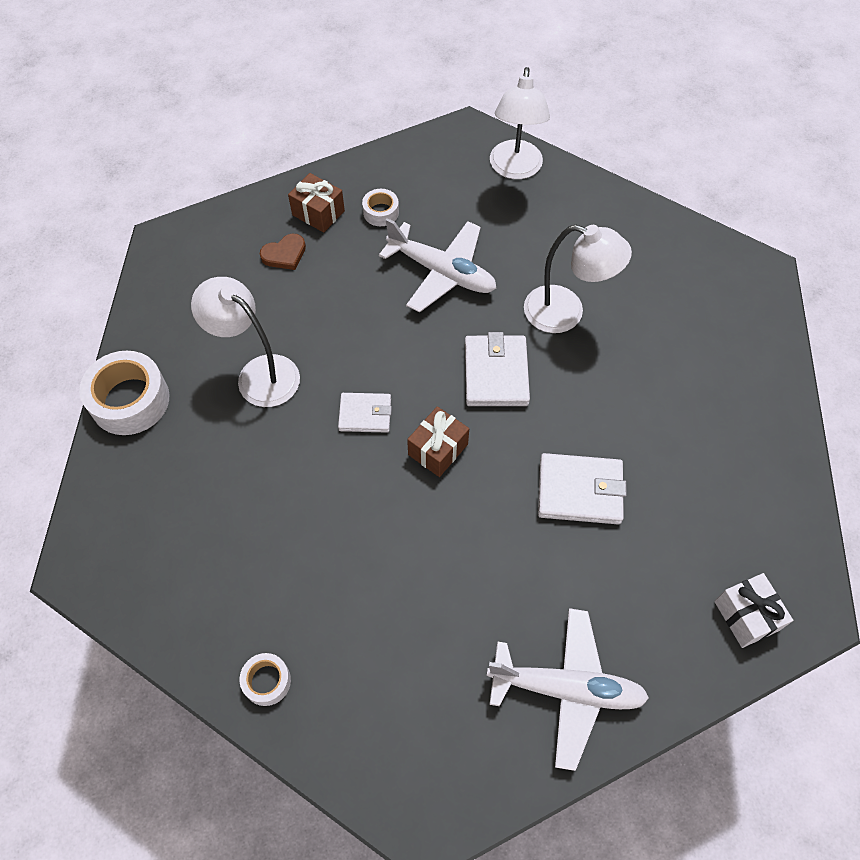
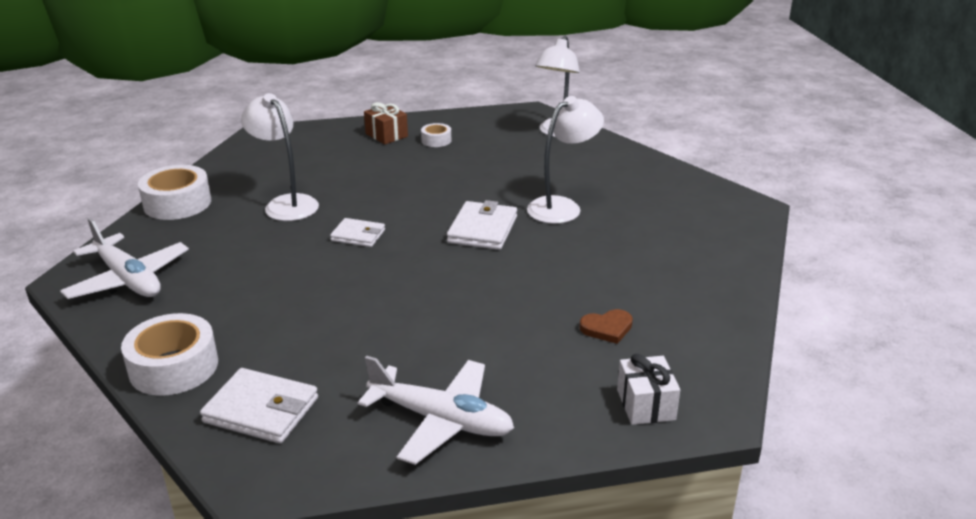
camera: 15 degrees right, 30 degrees down
(267, 681) = (174, 367): white tape -> white tape, size x1.92
(284, 254) = (347, 151): brown heart -> brown heart (607, 328)
(438, 449) = (407, 262): brown gift -> none
(442, 272) = (468, 174): white plane -> white plane (128, 279)
(566, 313) = (562, 207): white lamp -> white lamp turned 75 degrees counterclockwise
(579, 491) = (521, 303): white wallet -> white wallet (261, 410)

